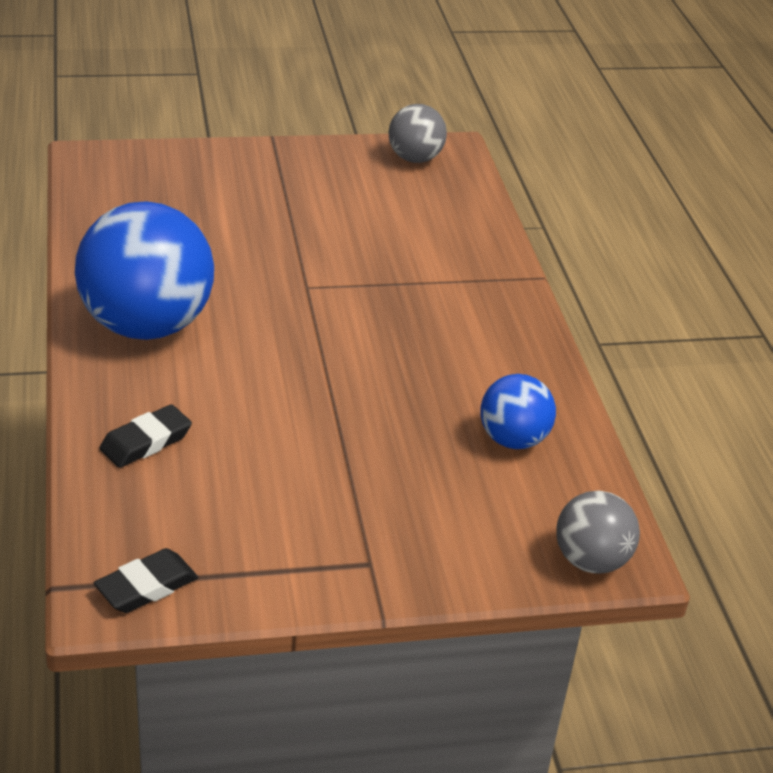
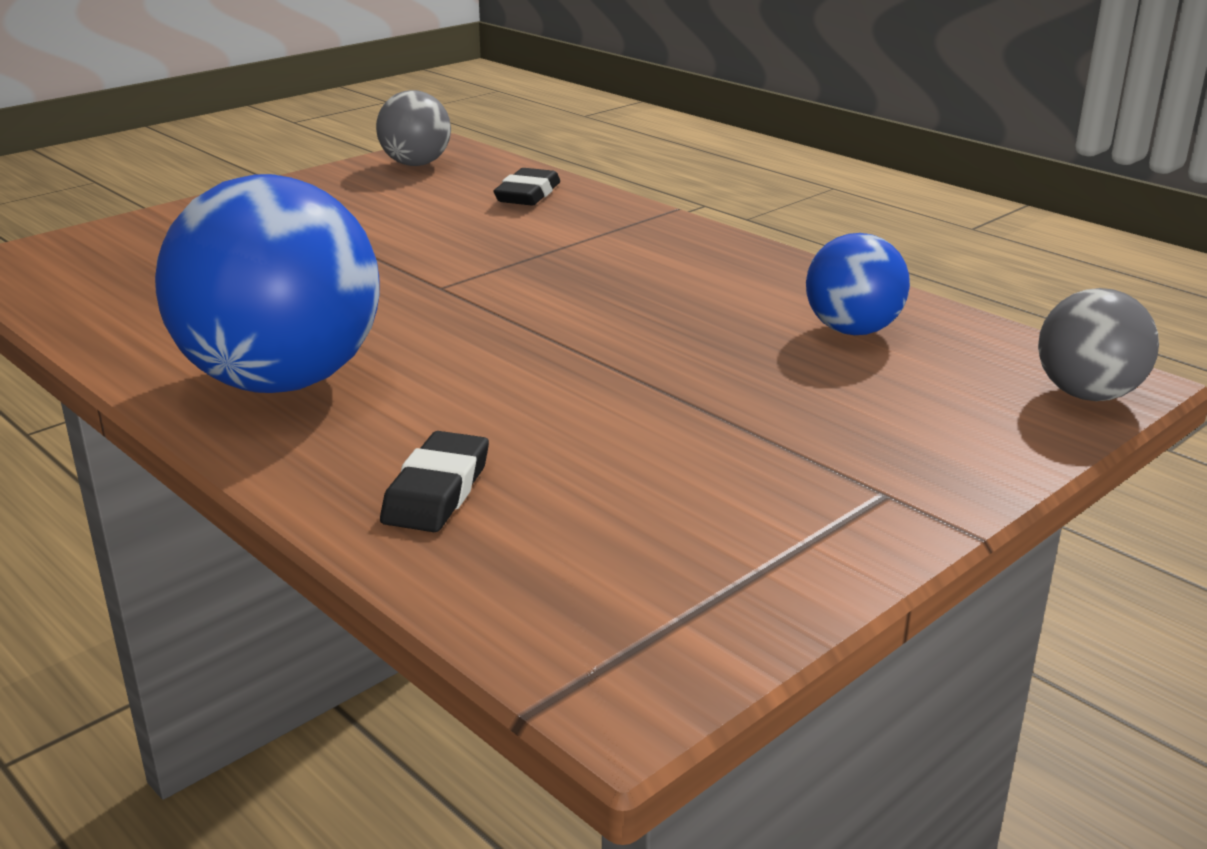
camera: 30 degrees left, 10 degrees down
(147, 586) = (659, 646): black eraser -> black eraser (528, 194)

